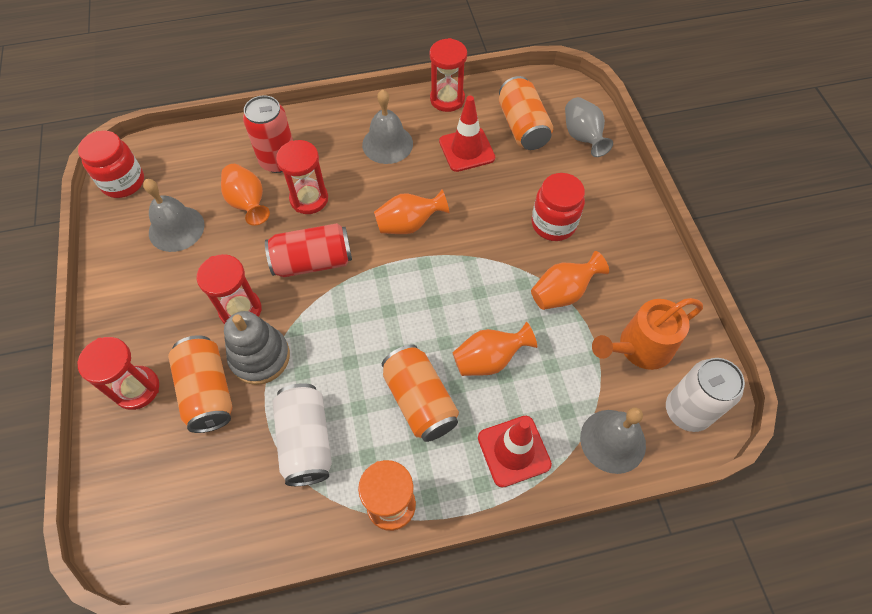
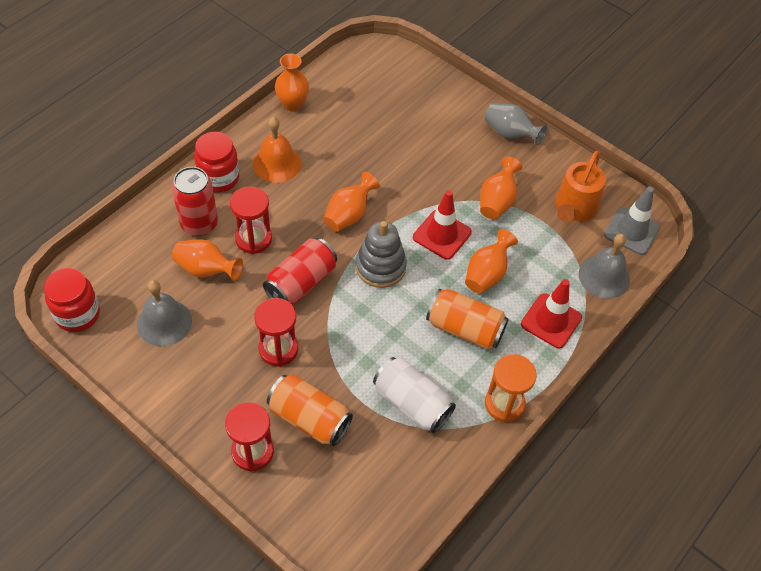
camera: 40 degrees left, 5 degrees down
(260, 357) = (326, 371): grey stacking toy -> grey stacking toy (380, 267)
(387, 144) = (277, 163): grey bell -> orange bell
(447, 99) = (292, 104): red hourglass -> orange vase
(467, 150) = (342, 136): red traffic cone -> red traffic cone (442, 235)
(522, 126) = (369, 97): orange can -> none
(553, 224) = (451, 157): red jar -> red jar (219, 178)
(582, 137) = (419, 83): grey vase -> grey vase (510, 134)
(687, 411) = (631, 231): white can -> grey traffic cone

